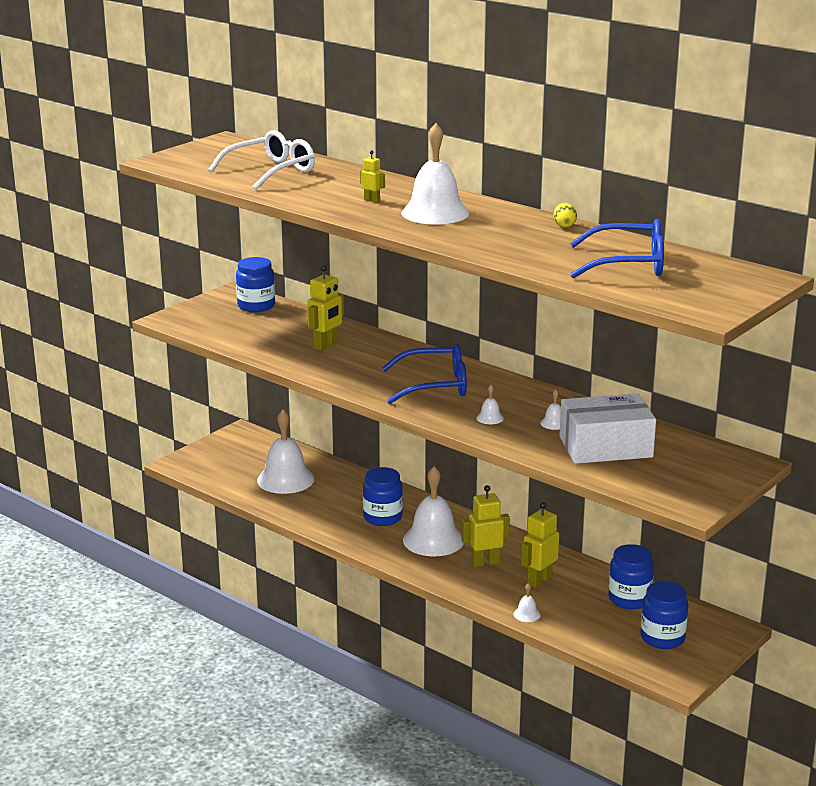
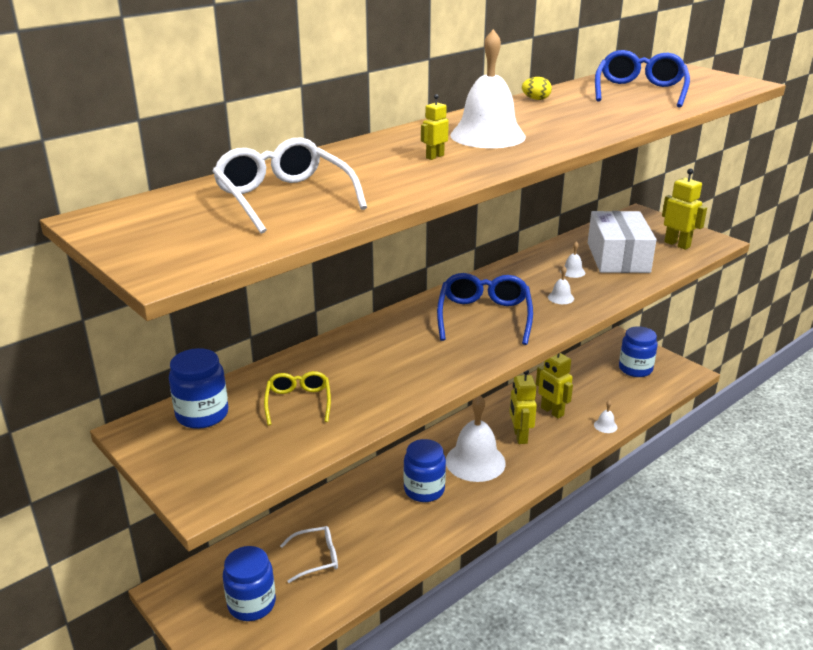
camera: 80 degrees left, 5 degrees up
(277, 331) = (298, 403): none -> yellow glasses
(285, 479) = (316, 558): white bell -> white glasses
(326, 345) = (357, 371): yellow robot -> yellow robot (677, 244)
(629, 599) = (581, 374): blue jar -> blue jar (251, 604)

